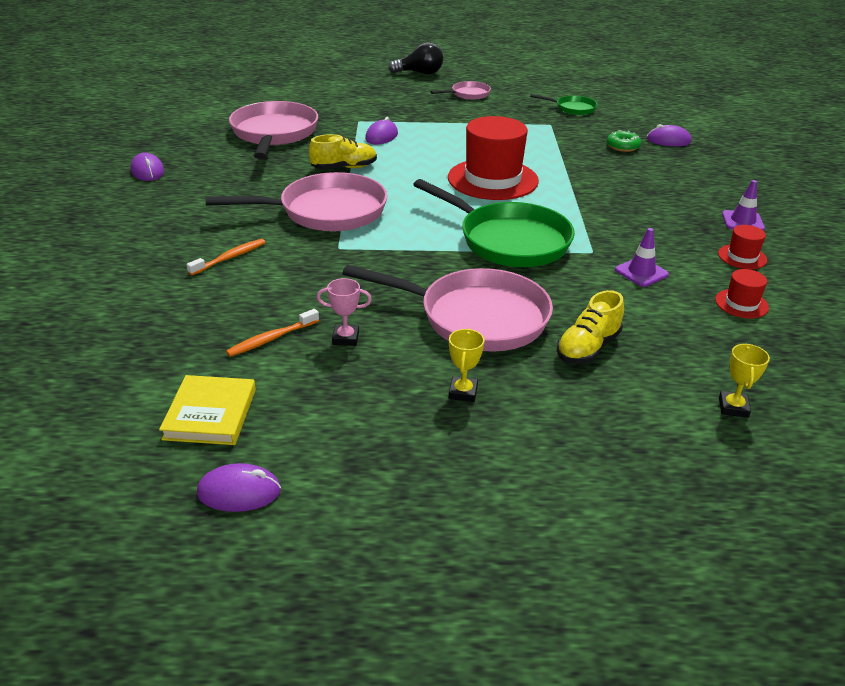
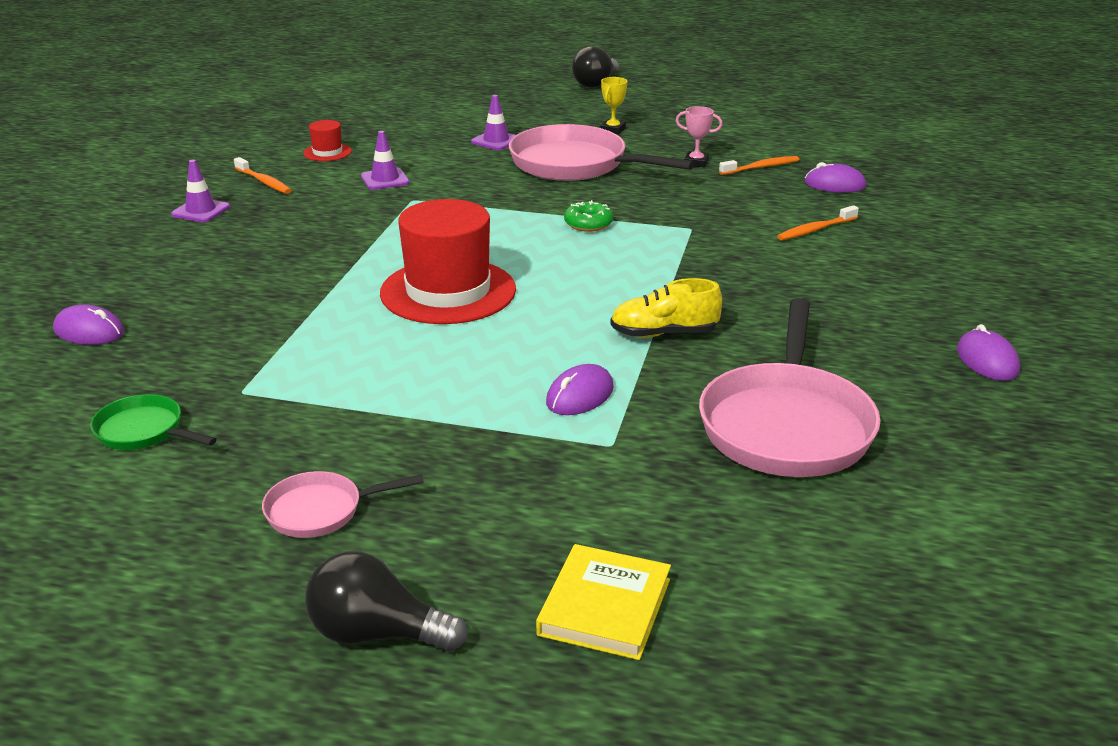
camera: 165 degrees left, 5 degrees down
(210, 414) = (802, 136): yellow book -> yellow book (605, 607)
(239, 492) = (774, 108): purple mouse -> purple mouse (835, 184)
(326, 211) = (701, 269): pink pan -> none
(508, 240) = (493, 217): green pan -> none
(549, 536) = (596, 84): none -> black light bulb
(588, 348) = (496, 141): yellow shoe -> purple traffic cone
(623, 146) = (182, 327): green donut -> green donut (588, 224)
(733, 407) = (426, 109): yellow trophy -> none
(742, 257) = (264, 182): red hat -> orange toothbrush

